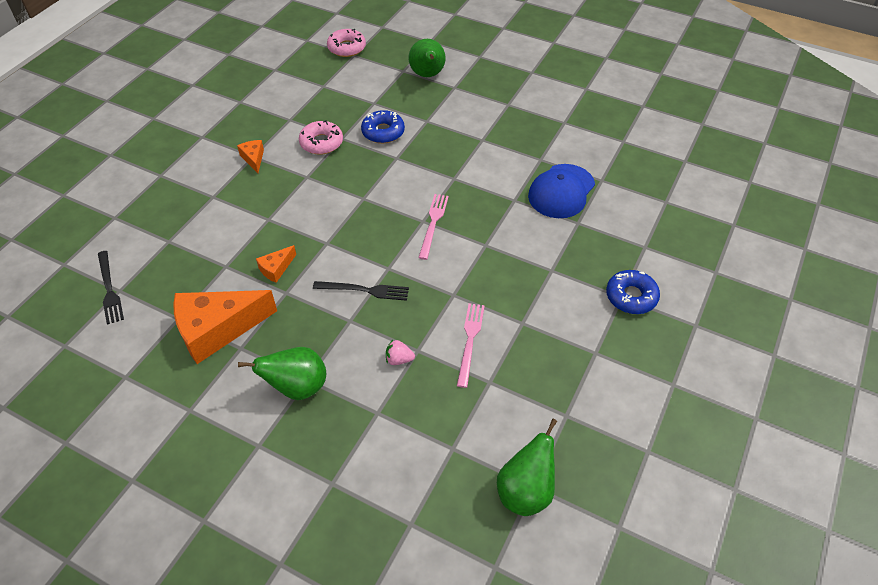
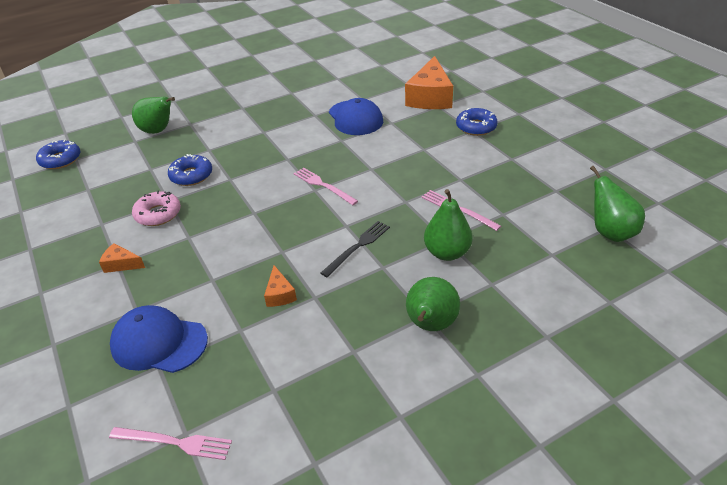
camera: 55 degrees left, 10 degrees down
(109, 289) = (174, 442): black fork -> pink fork
(189, 228) = (159, 342): none -> blue cap
(217, 329) = (316, 362): orange cheese -> orange cheese (430, 97)
(346, 48) = (60, 160): pink donut -> blue donut
(399, 359) = (447, 253): pink strawberry -> green pear

